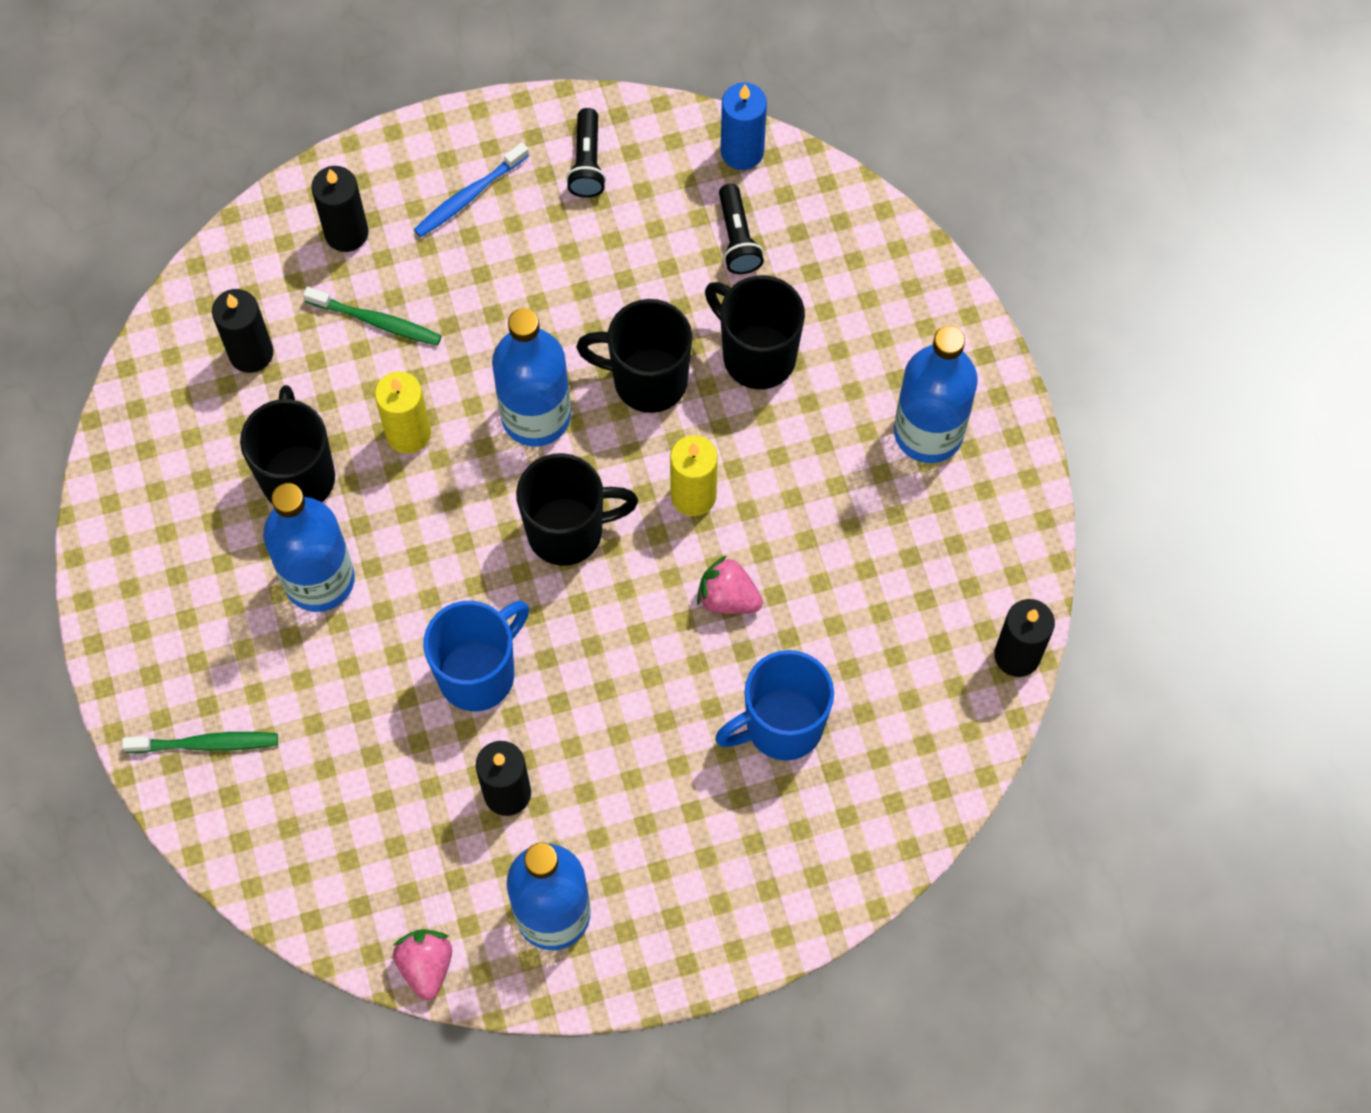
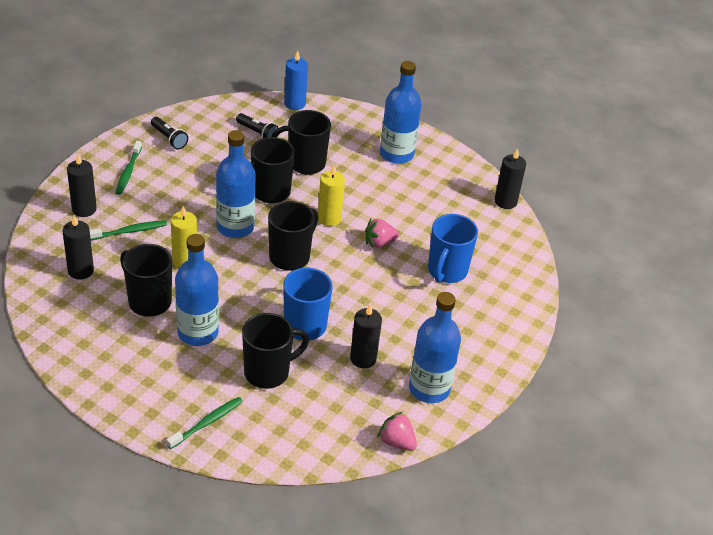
camera: 45 degrees left, 25 degrees down
(355, 719) = (268, 372): none -> black mug
(469, 196) = (128, 172): blue toothbrush -> green toothbrush
(742, 151) = (230, 107): blue candle -> blue candle (294, 104)

